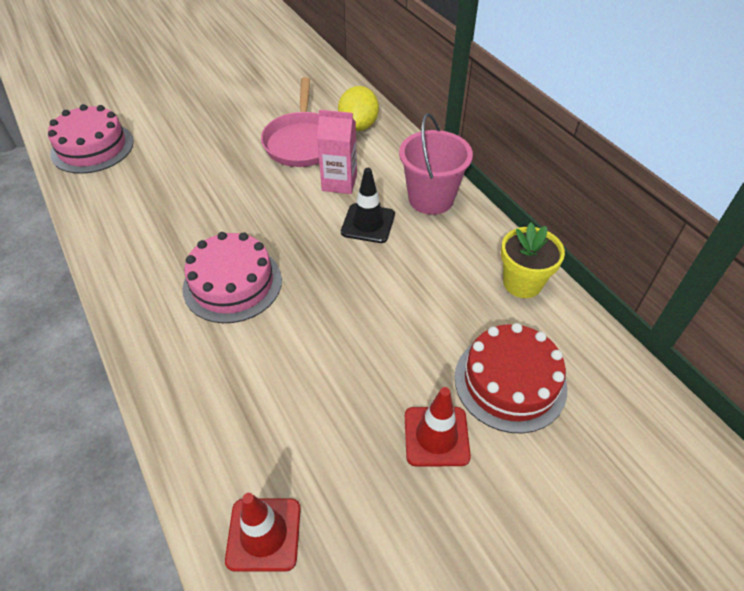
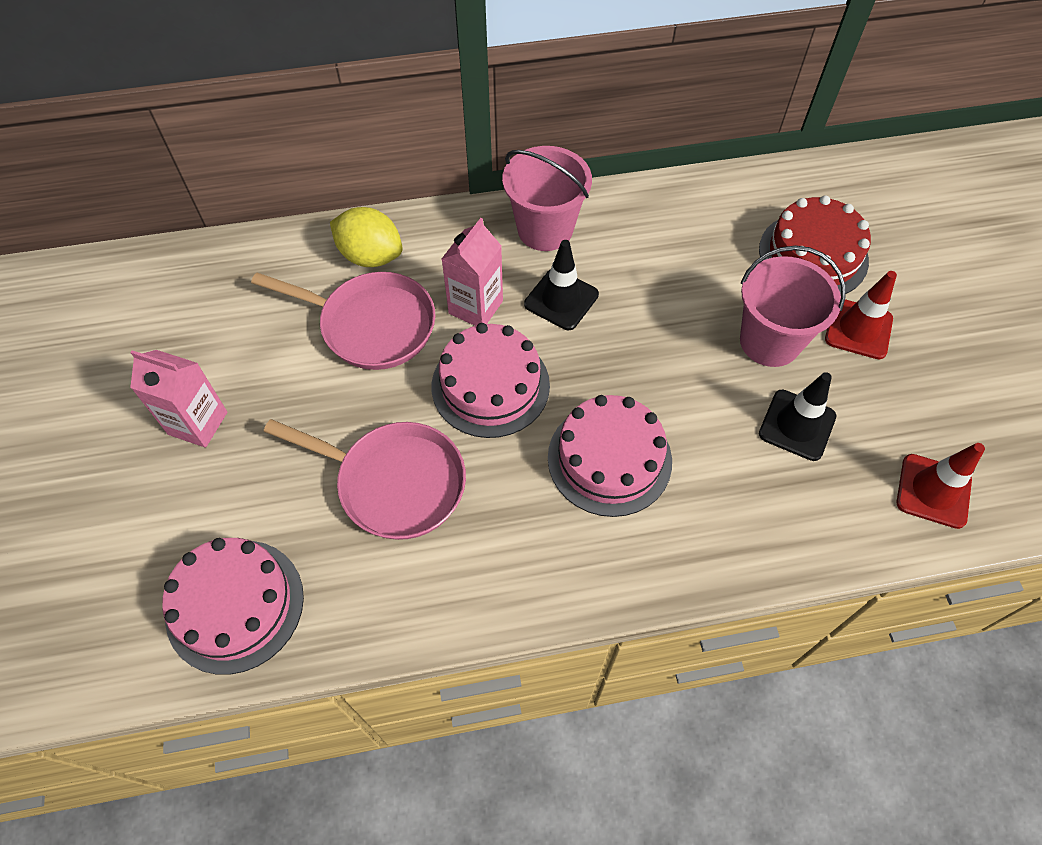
camera: 70 degrees left, 10 degrees up
(185, 184) = (394, 483): none -> pink pan
(206, 100) = (198, 423): none -> pink carton
(275, 207) = (490, 385): none -> pink cake
(303, 402) = (797, 425): none -> black traffic cone
(388, 365) = (769, 341): none -> pink bucket
(522, 283) = (698, 200): yellow flower pot -> none

